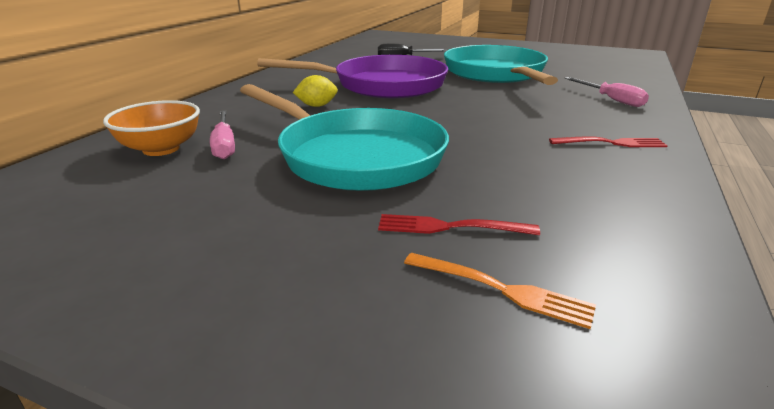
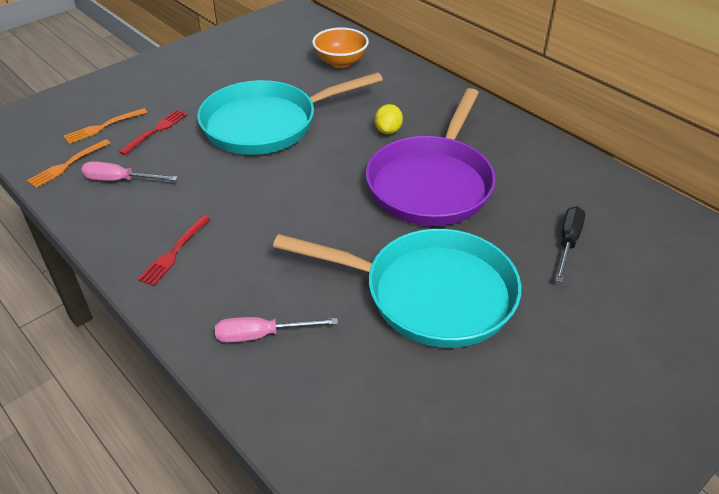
camera: 115 degrees right, 15 degrees up
(224, 145) = (328, 82): pink screwdriver -> pink screwdriver (120, 180)
(635, 274) = (67, 165): none -> orange fork

